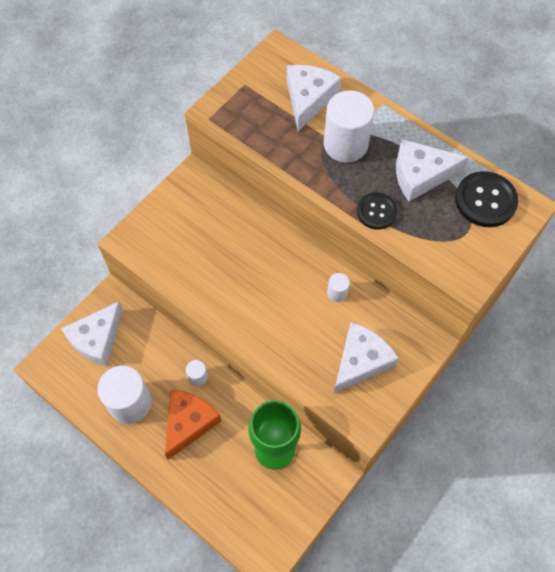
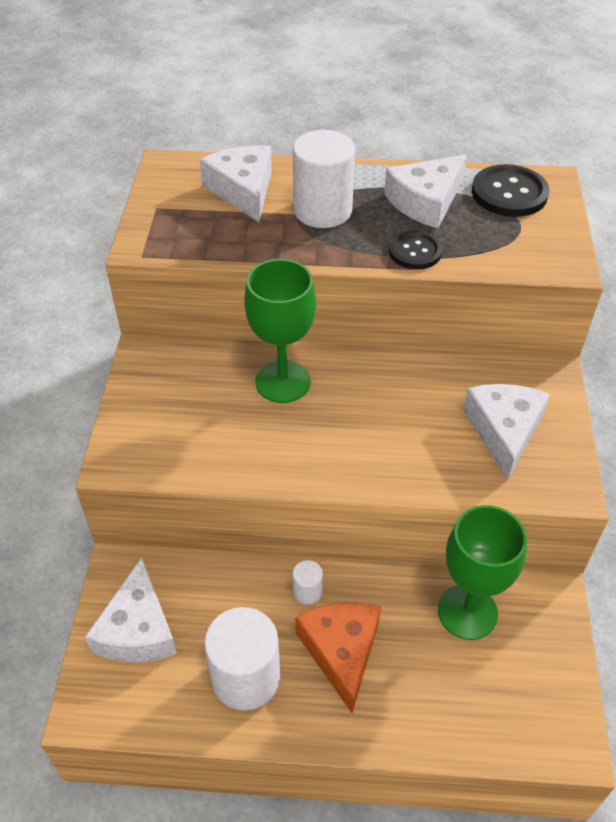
camera: 35 degrees left, 15 degrees down
(257, 244) = (283, 382): none -> green goblet
(337, 293) = (416, 381): white cylinder -> none

